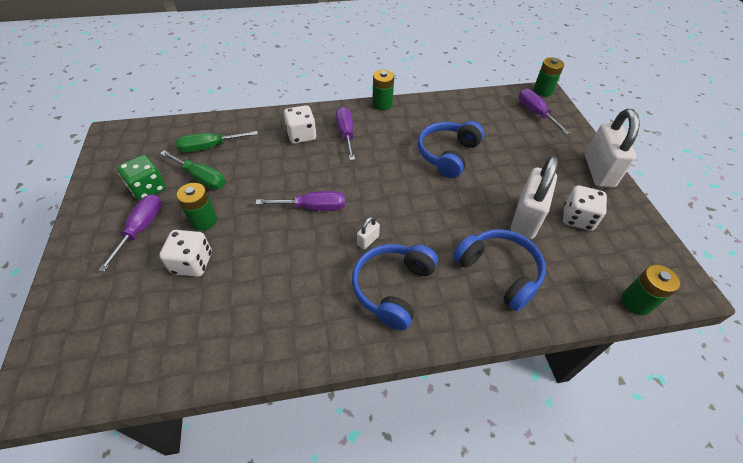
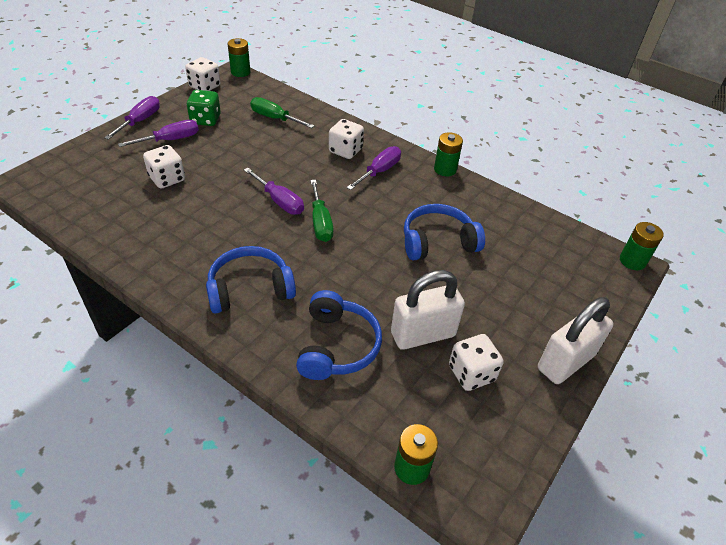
camera: 45 degrees right, 5 degrees down
(101, 161) = (205, 86): none -> white dice
(201, 178) = (242, 134): green screwdriver -> green screwdriver (320, 222)
(204, 220) = (207, 160): green battery -> green battery (240, 72)
(368, 240) = (281, 249): white padlock -> none
(535, 113) = (586, 272): purple screwdriver -> purple screwdriver (140, 121)

